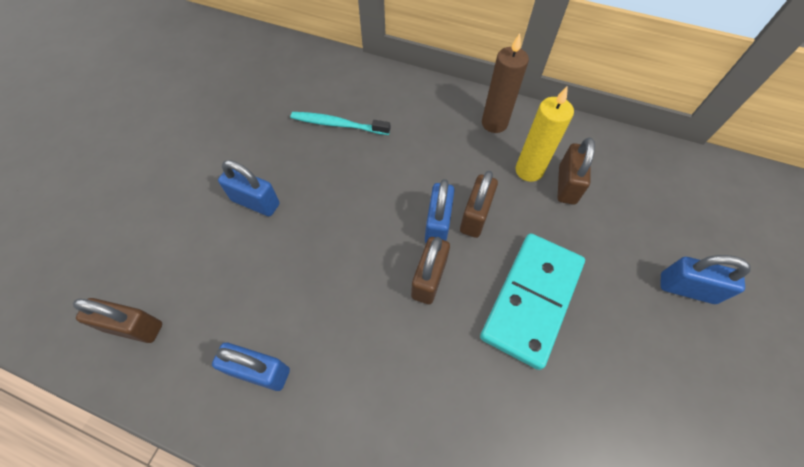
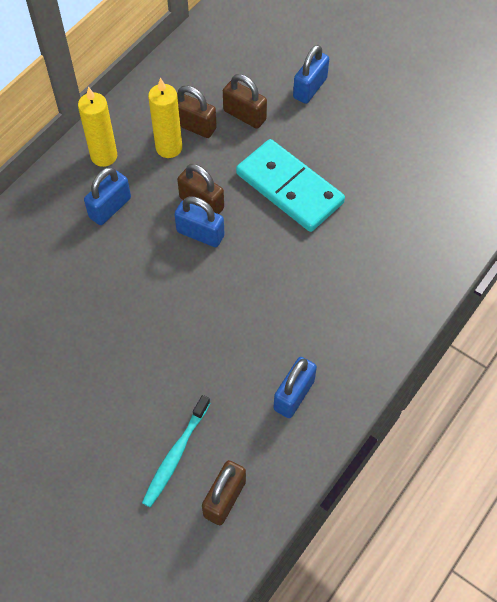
camera: 75 degrees left, 0 degrees up
(256, 202) = (121, 383): blue padlock -> blue padlock (110, 208)
(338, 124) = (48, 292): turquoise toothbrush -> turquoise toothbrush (176, 454)
(429, 279) = (250, 254): brown padlock -> brown padlock (244, 115)
(494, 123) = (104, 156): brown candle -> yellow candle

